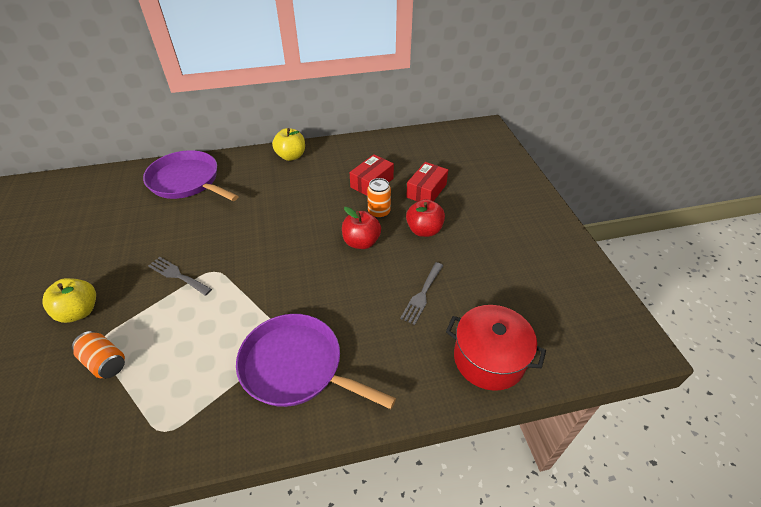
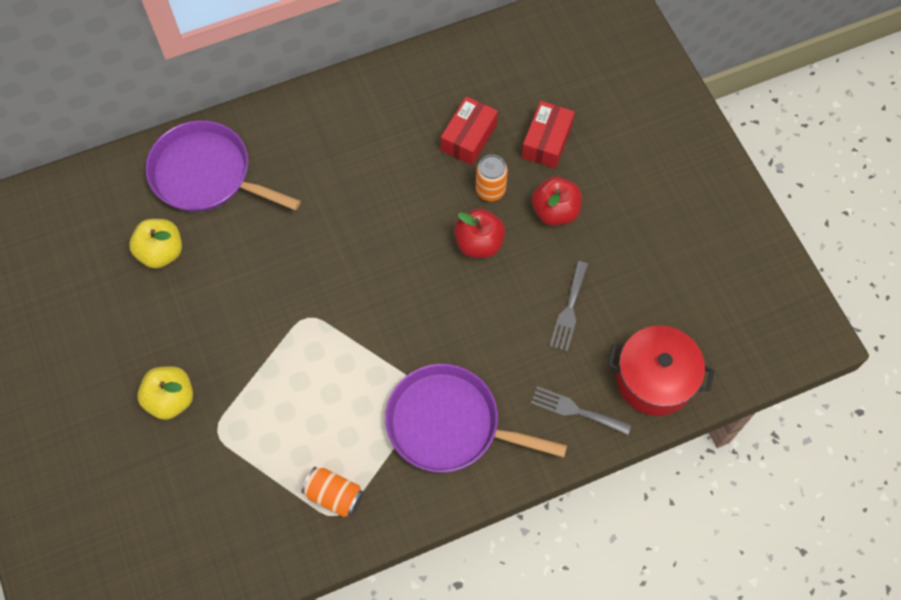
camera: 10 degrees left, 20 degrees up
(105, 362) = (236, 454): orange can -> orange can (334, 495)
(177, 275) = (265, 330): grey fork -> grey fork (575, 410)
(291, 156) = (339, 102): yellow apple -> yellow apple (161, 252)

